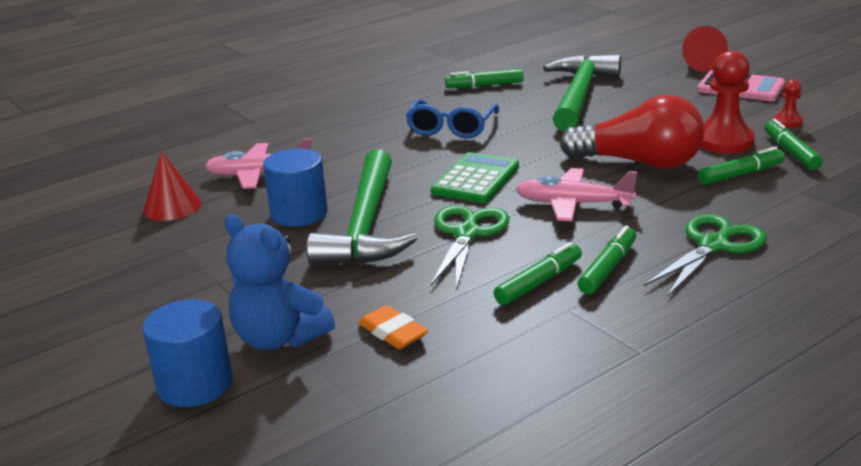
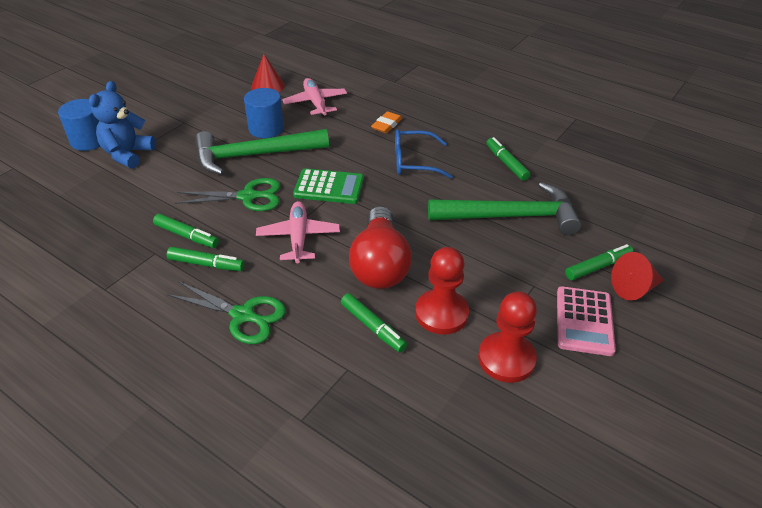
camera: 70 degrees right, 15 degrees up
(393, 332) = (131, 190): orange eraser -> orange eraser (386, 125)
(787, 122) = (506, 359): red pawn -> red pawn, size x2.05
(790, 152) = (432, 361): green marker -> green marker (598, 267)

